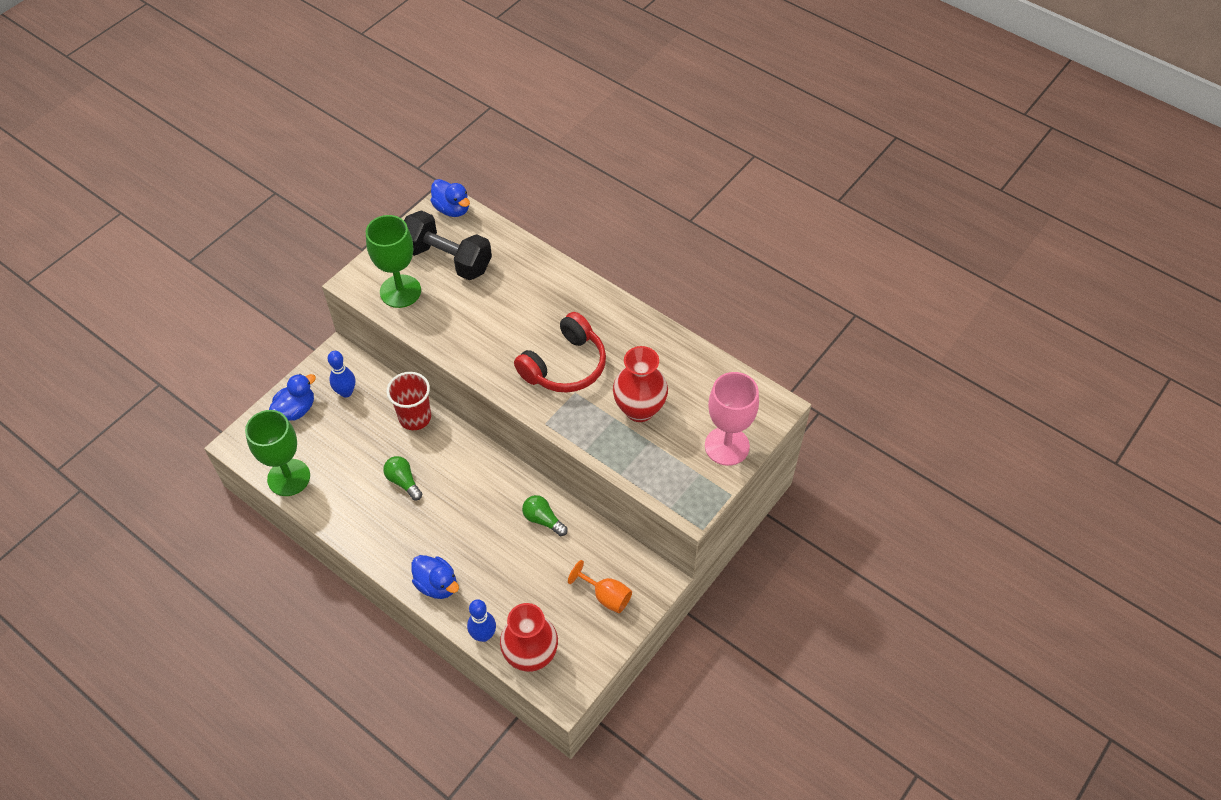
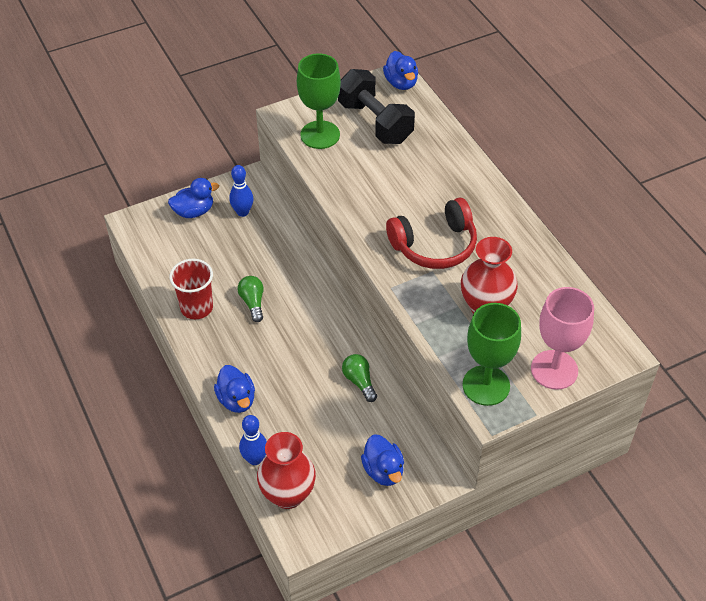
camera: 25 degrees right, 5 degrees down
(289, 477) = (159, 263): green goblet -> green goblet (486, 385)
(415, 417) = (290, 253): red cup -> red cup (196, 307)
(606, 596) = (383, 471): orange goblet -> blue duck

